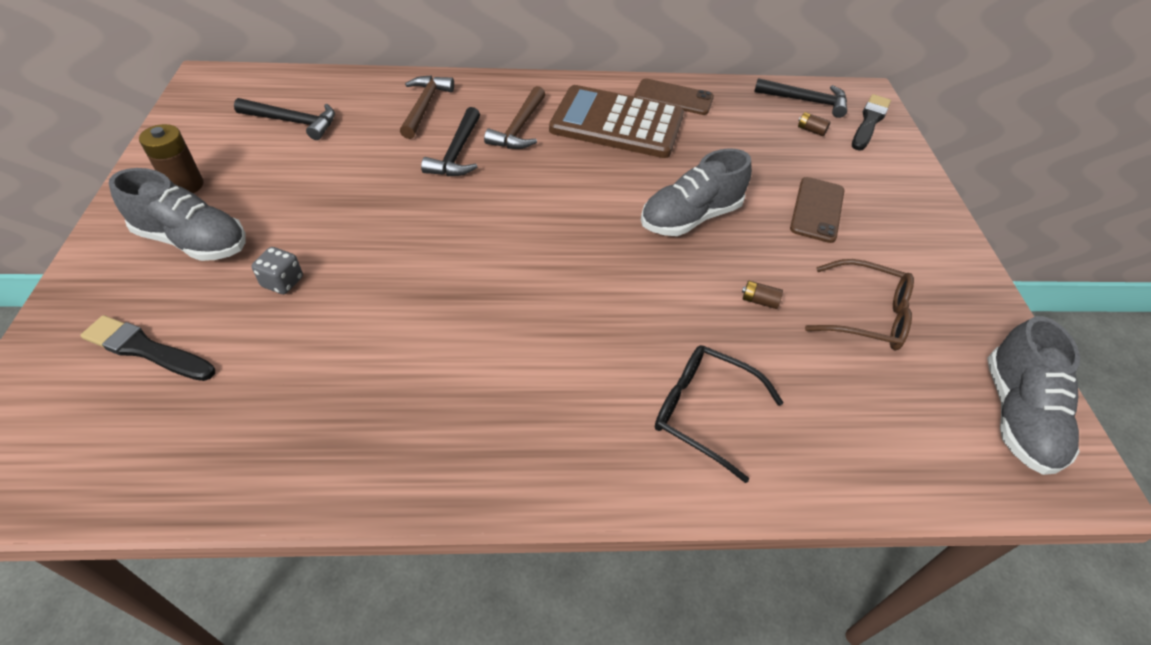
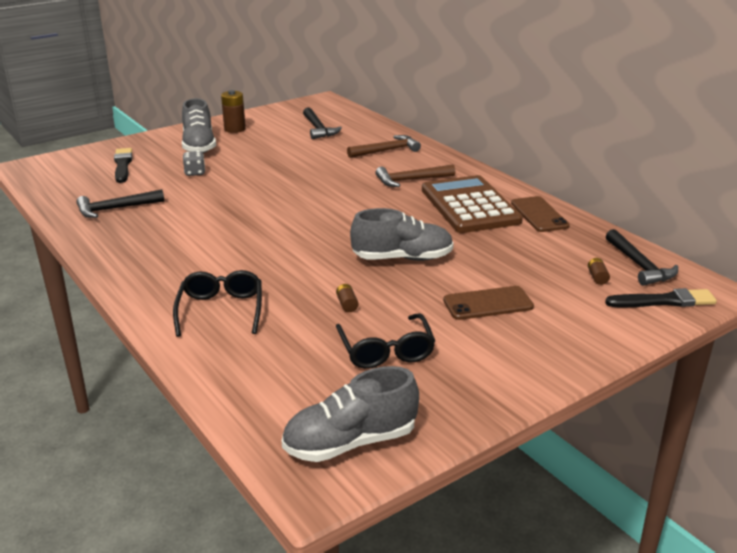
camera: 60 degrees right, 20 degrees down
(457, 152) = (357, 173): black hammer -> black hammer (116, 209)
(690, 217) = (402, 258): grey shoe -> grey shoe turned 150 degrees clockwise
(867, 315) = (386, 351): brown glasses -> black glasses

